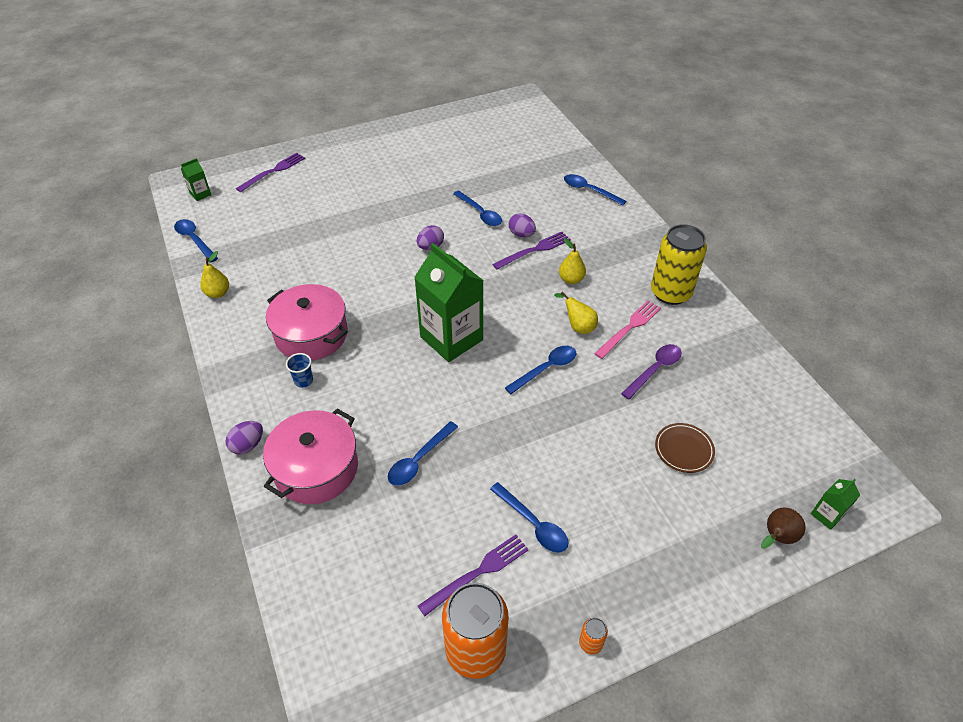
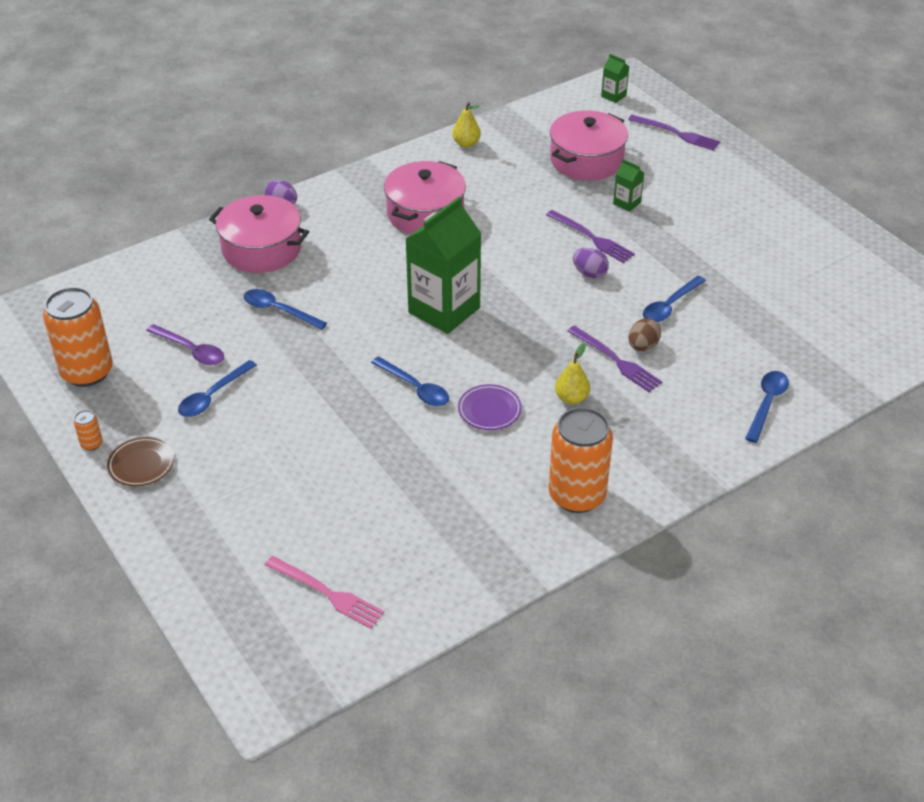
camera: 80 degrees right, 5 degrees down
(194, 240) = (539, 110): blue spoon -> none
(283, 224) = (586, 160): none -> pink pot
(304, 381) = (363, 221): blue cup -> none
(477, 573) = (159, 364): purple fork -> purple fork (591, 238)
(521, 234) = (642, 346): purple egg -> brown egg
(578, 326) = (489, 410): yellow pear -> purple plate
(629, 328) = (499, 456): pink fork -> pink fork (326, 593)
(655, 370) = (434, 482): purple spoon -> purple spoon (191, 350)
(670, 293) = (577, 495): yellow can -> orange can
(684, 449) = (317, 509): brown plate -> brown plate (141, 464)
(777, 537) = (208, 588): brown pear -> none
(826, 515) = (240, 636): green carton -> green carton (626, 203)

